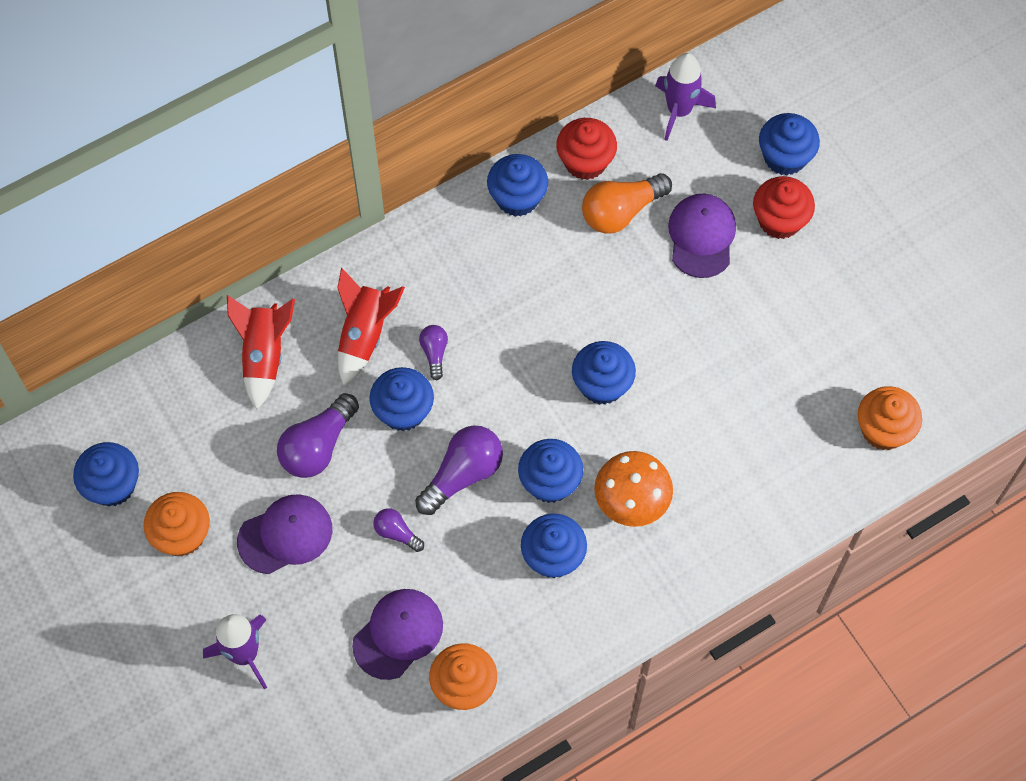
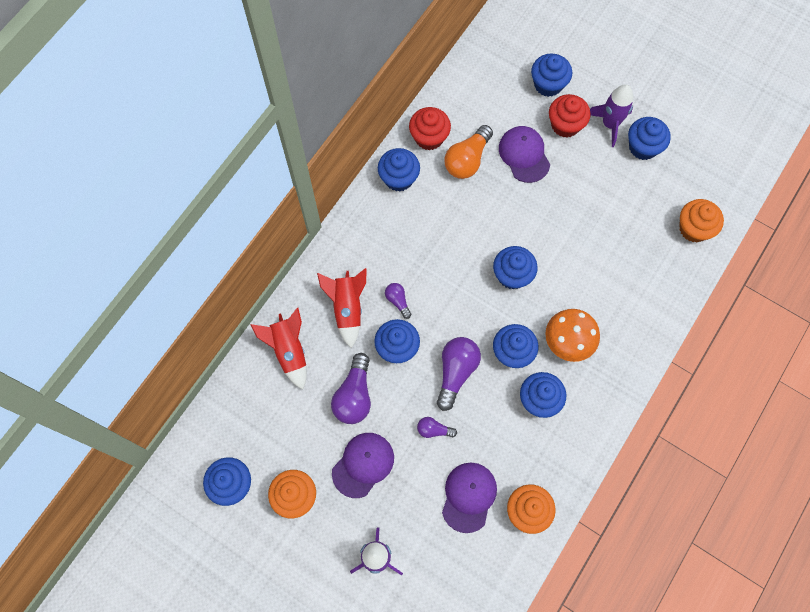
camera: 25 degrees left, 5 degrees up
(679, 110) = (470, 81): purple rocket -> purple rocket (610, 124)
(872, 293) = (643, 147): none -> blue cupcake

